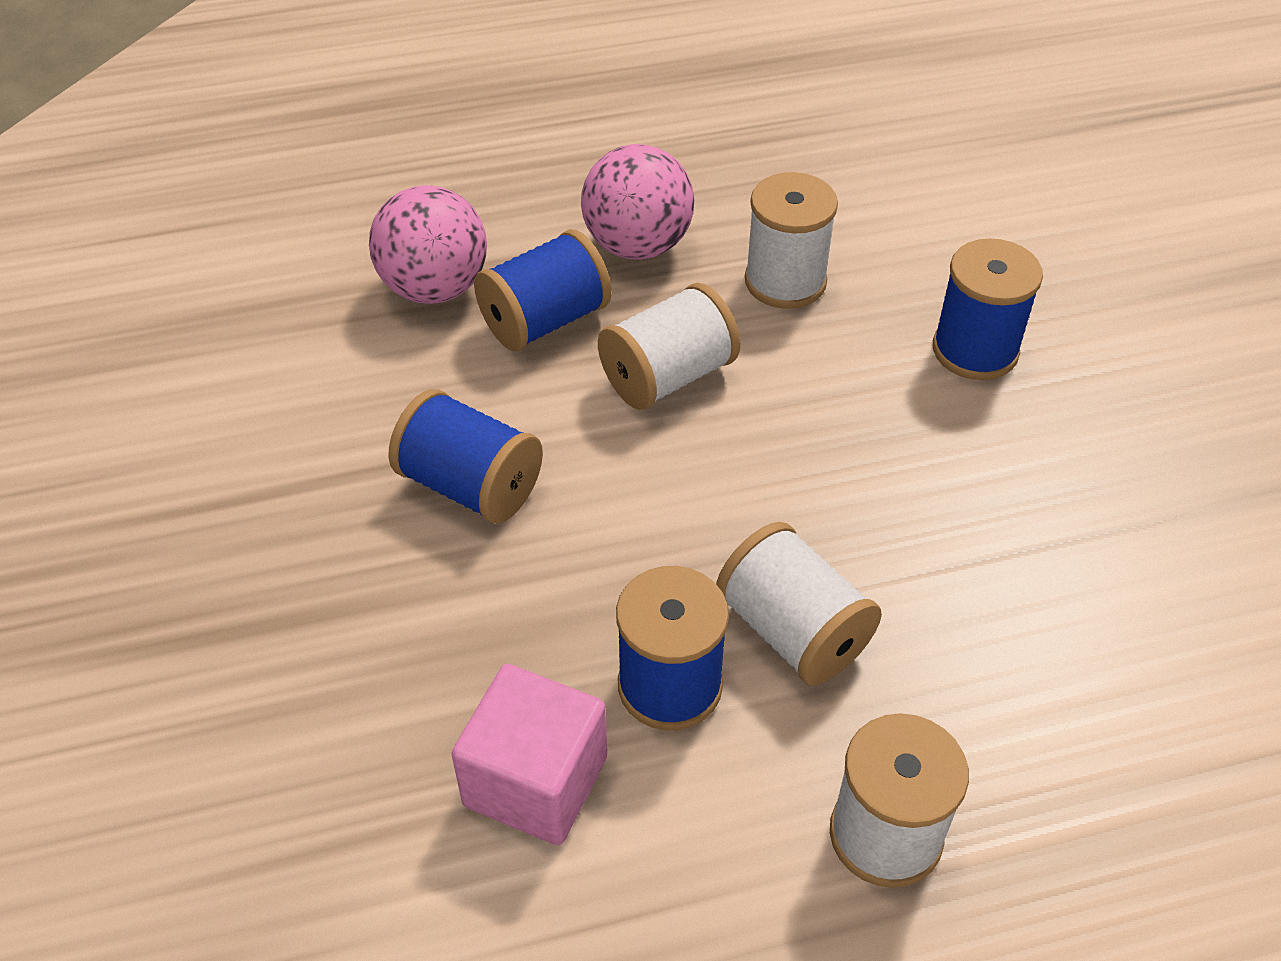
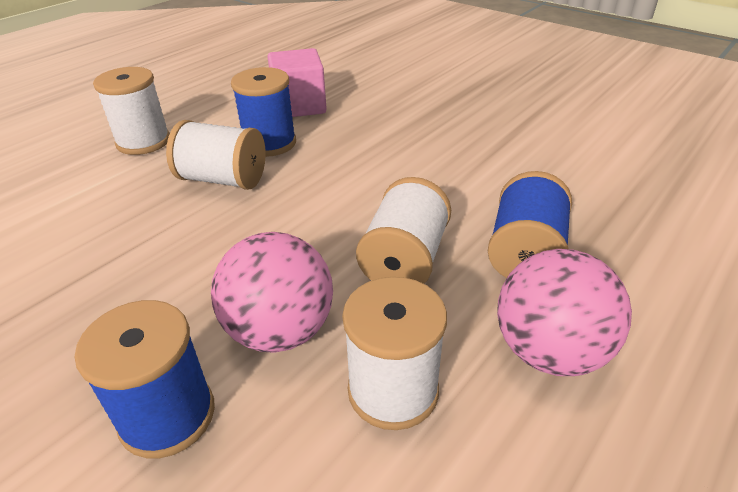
camera: 145 degrees right, 10 degrees down
(435, 288) = (619, 237): pink ball -> pink ball (280, 331)
(470, 485) = (441, 162): blue spool -> none

